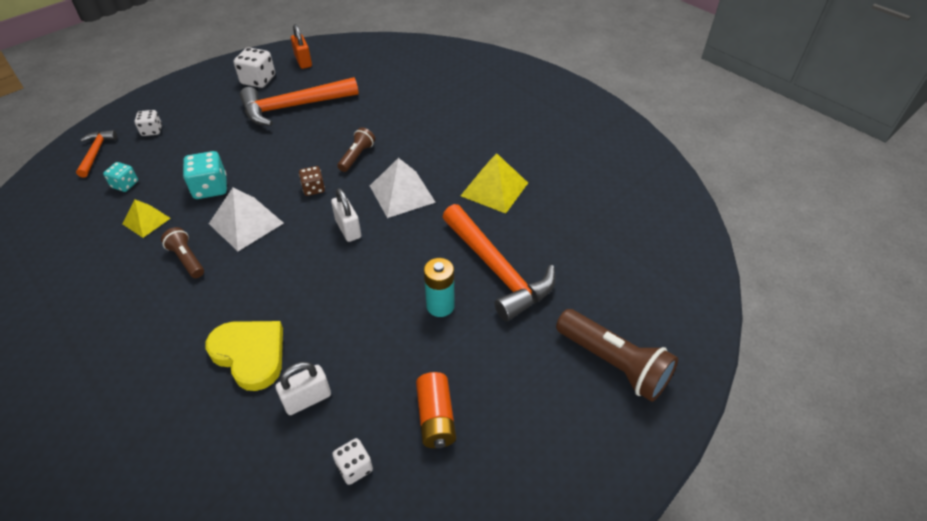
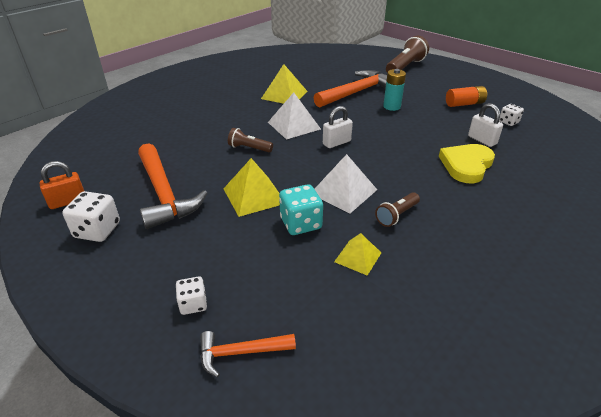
camera: 95 degrees left, 10 degrees down
(125, 185) = (304, 295): turquoise dice -> none
(267, 159) = (254, 195): none -> yellow pyramid
(313, 189) = (293, 164): brown dice -> none

